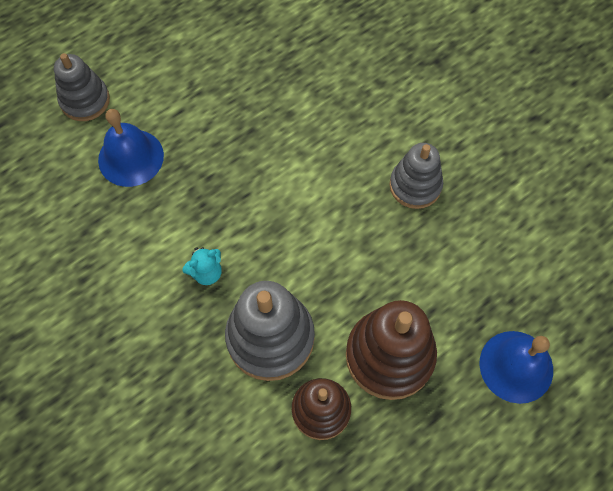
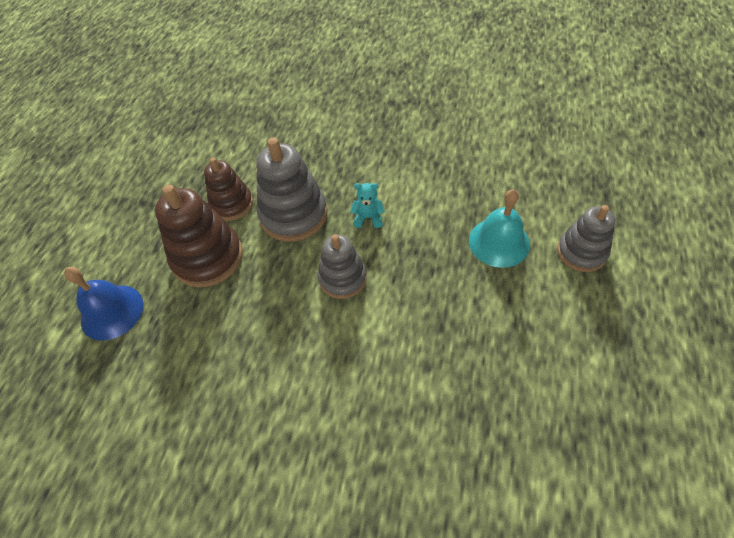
camera: 145 degrees right, 10 degrees down
(131, 157) = (499, 242): blue bell -> turquoise bell
(206, 272) = (368, 218): turquoise teddy bear -> turquoise teddy bear turned 75 degrees clockwise
(415, 186) = (269, 388): grey stacking toy -> grey stacking toy (342, 278)

